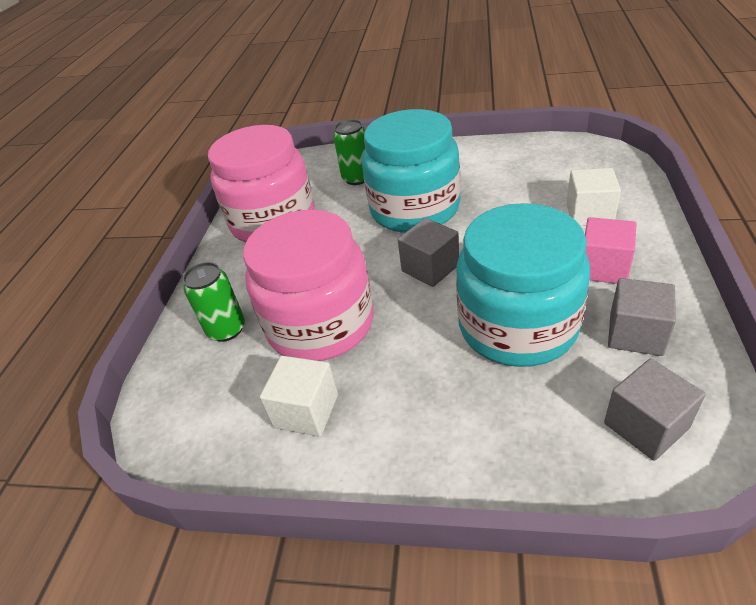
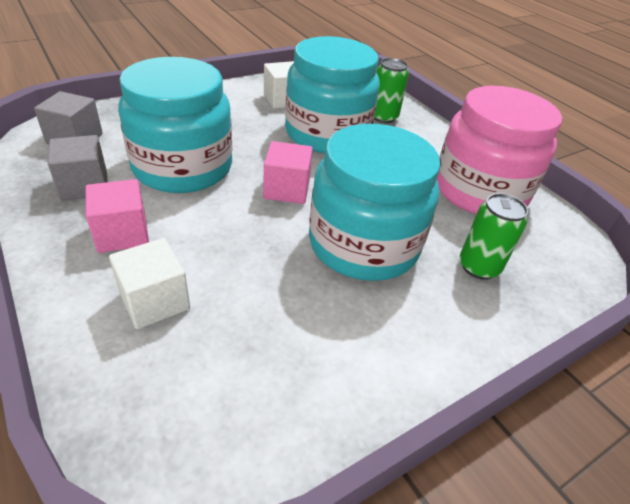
camera: 130 degrees right, 0 degrees up
(320, 324) = (327, 134): pink jar -> turquoise jar
(430, 268) = (287, 189): grey cube -> pink cube

